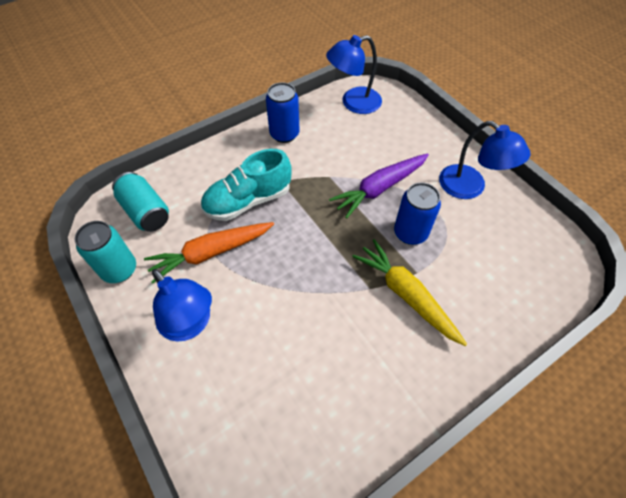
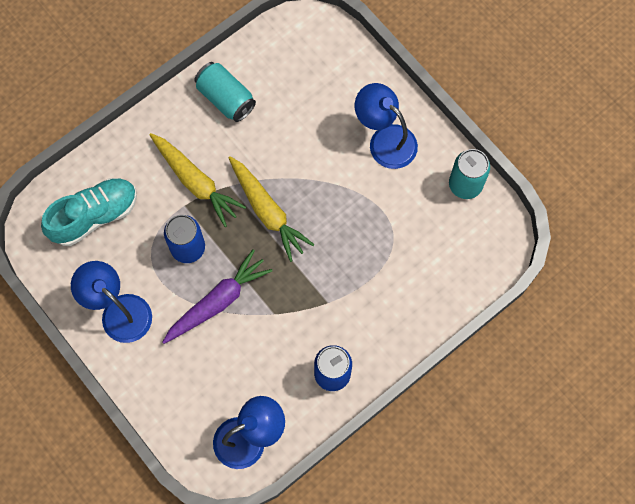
camera: 175 degrees right, 15 degrees up
(146, 212) = (462, 250): turquoise can -> turquoise can (226, 98)
(211, 253) = (383, 209): orange carrot -> none
(248, 201) = (358, 273): turquoise shoe -> turquoise shoe (94, 216)
(330, 260) = (267, 211): none -> yellow carrot

